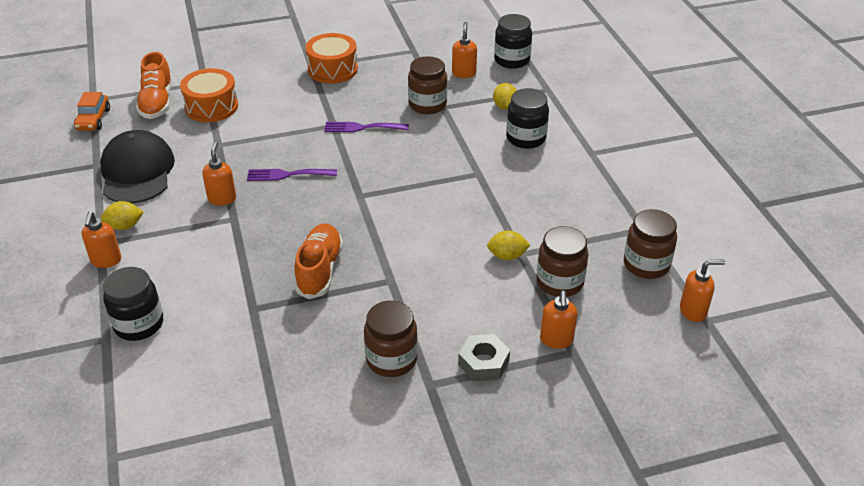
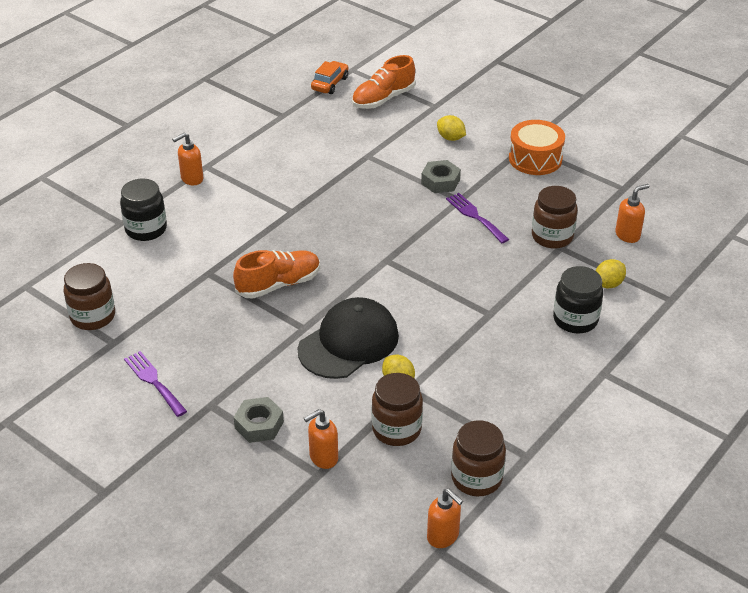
camera: 55 degrees right, 0 degrees up
(93, 119) = (330, 83): orange car -> orange car turned 150 degrees clockwise
(124, 226) = (233, 166): yellow lemon -> yellow lemon (450, 138)
(137, 172) = (295, 137): black cap -> black cap (349, 343)
(211, 107) = (409, 126): orange drum -> none
(222, 198) = (308, 193): orange soap dispenser -> none
(287, 175) = (370, 209): purple fork -> purple fork (153, 381)
(300, 124) = (440, 181): none -> grey nut
(391, 359) = (219, 371): brown jar -> brown jar (93, 316)
(512, 60) = (689, 255): black jar -> none

